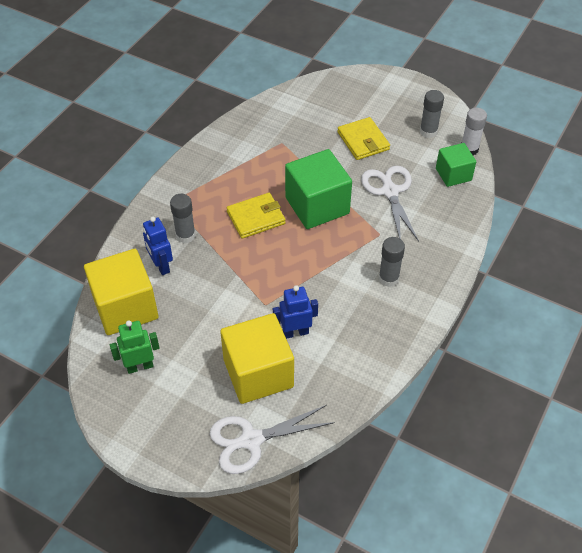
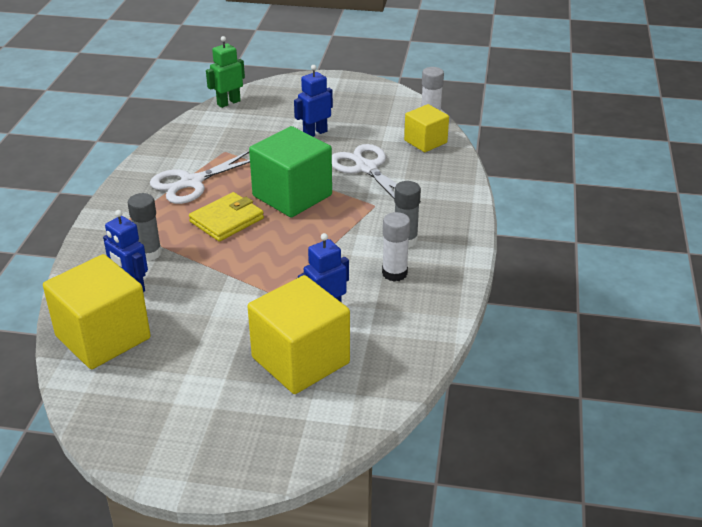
camera: 20 degrees left, 15 degrees down
(140, 366) = (147, 390): green robot -> green robot (228, 103)
(251, 440) = (325, 427): white scissors -> white scissors (191, 182)
(363, 141) = (315, 133): yellow wallet -> blue robot
(365, 310) = (394, 273): none -> white glue stick
(428, 131) = (380, 113): grey glue stick -> none
(453, 174) = (425, 141): green cube -> yellow cube

